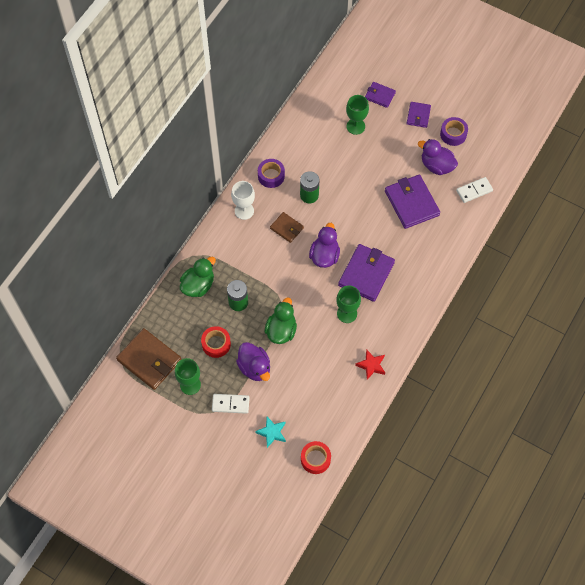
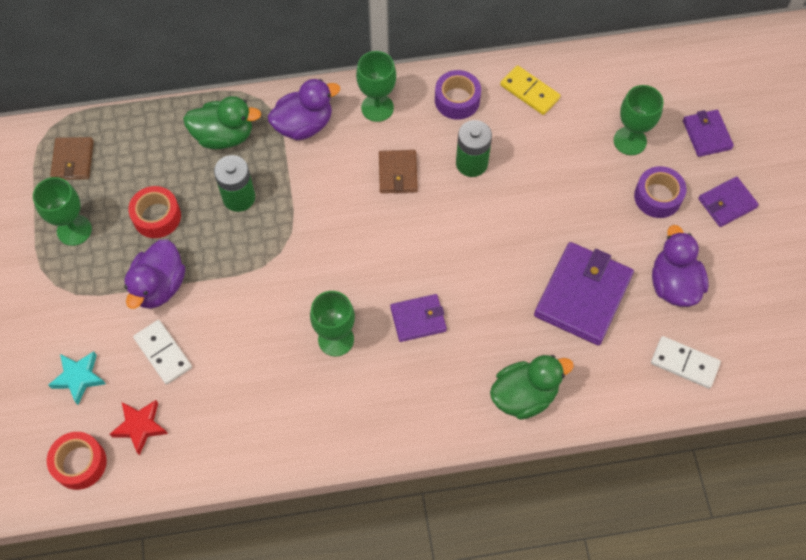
camera: 50 degrees right, 0 degrees up
(149, 360) = (73, 160): brown wallet -> brown wallet, size x0.55
(230, 404) = (83, 297): white domino -> white domino (163, 353)
(244, 211) = (377, 108): white goblet -> green goblet
(281, 330) = (240, 277): green duck -> green duck (524, 395)
(294, 144) = (529, 92): none -> yellow domino
(324, 256) = (398, 247): purple duck -> purple duck (304, 125)
(366, 274) = (418, 319): purple wallet -> purple wallet, size x0.55
(371, 365) = (282, 430): red star -> red star (140, 426)
(453, 134) = (745, 268): purple tape -> purple tape (657, 197)

